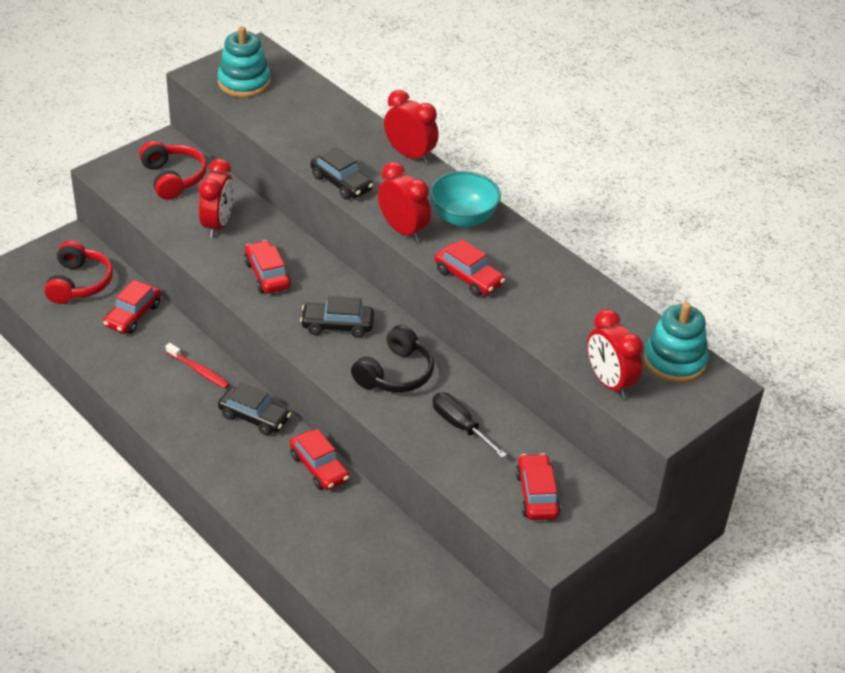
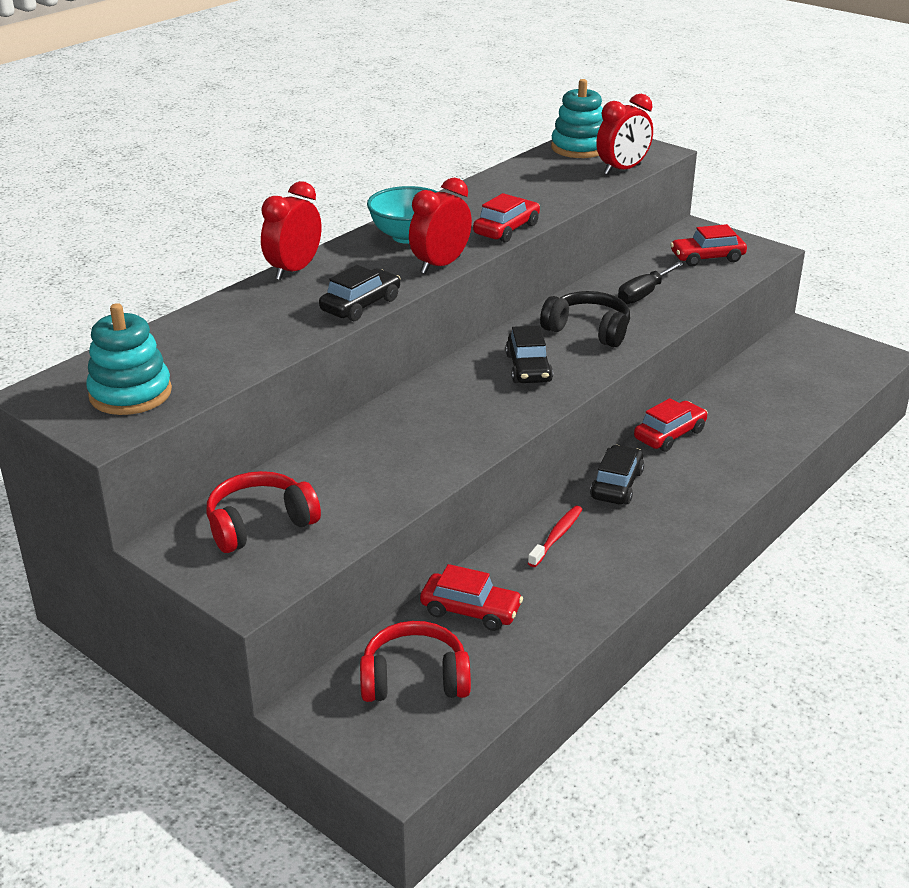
camera: 95 degrees left, 10 degrees down
(218, 225) = (363, 471): red clock -> none
(267, 275) = (455, 422): red car -> none

